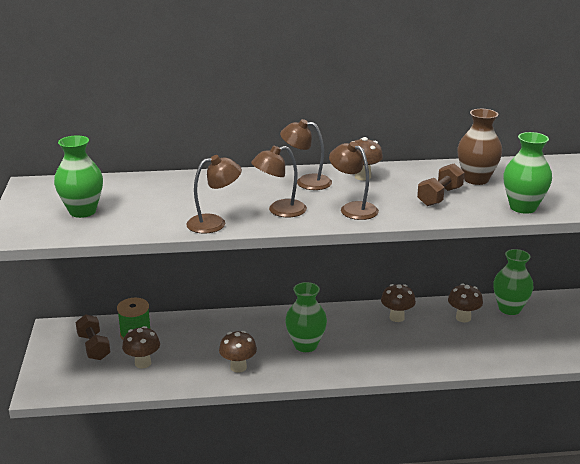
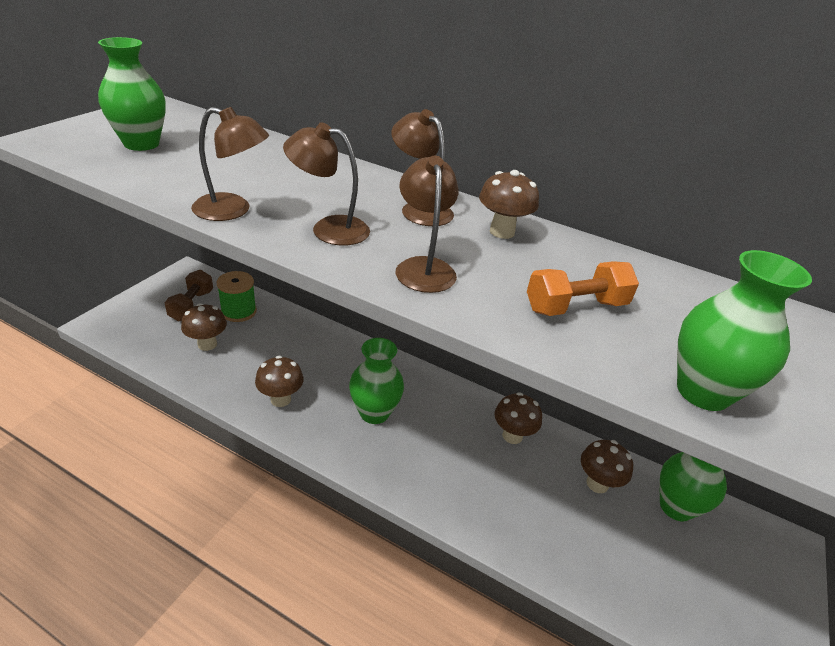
camera: 30 degrees right, 10 degrees up
(440, 196) = (575, 307): brown dumbbell -> orange dumbbell
(476, 179) = (671, 306): brown vase -> none

